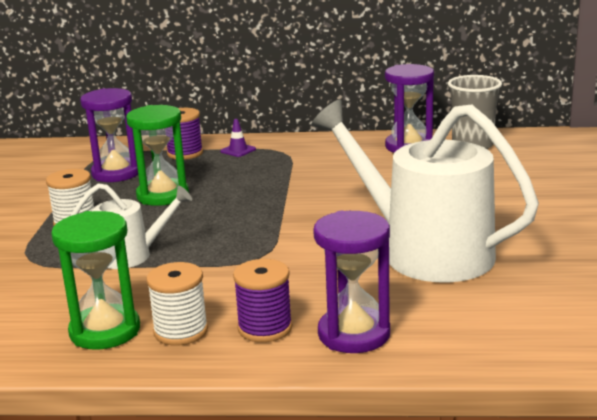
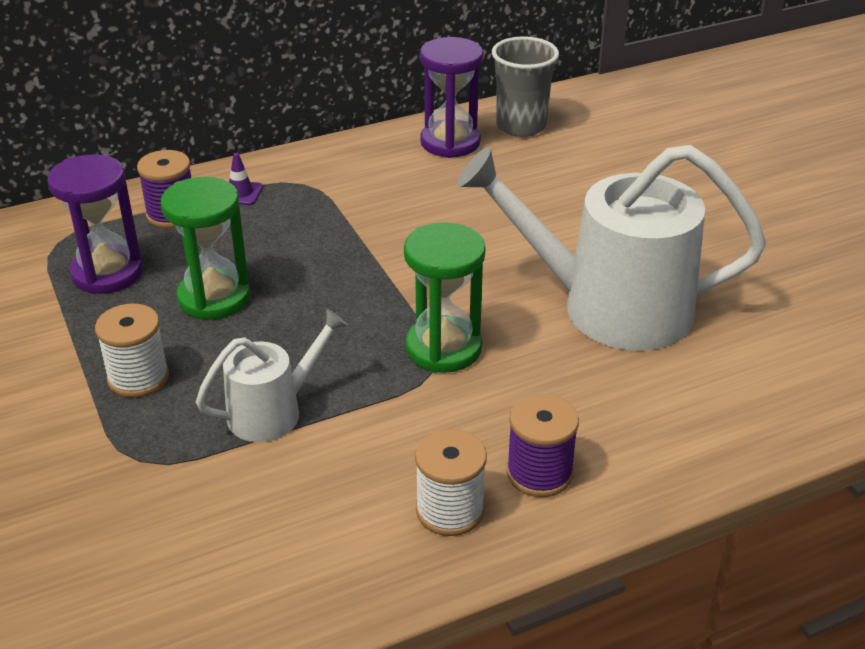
camera: 30 degrees left, 15 degrees up
(105, 331) = (359, 542): green hourglass -> green hourglass (443, 348)
(354, 334) = (638, 450): purple hourglass -> none

